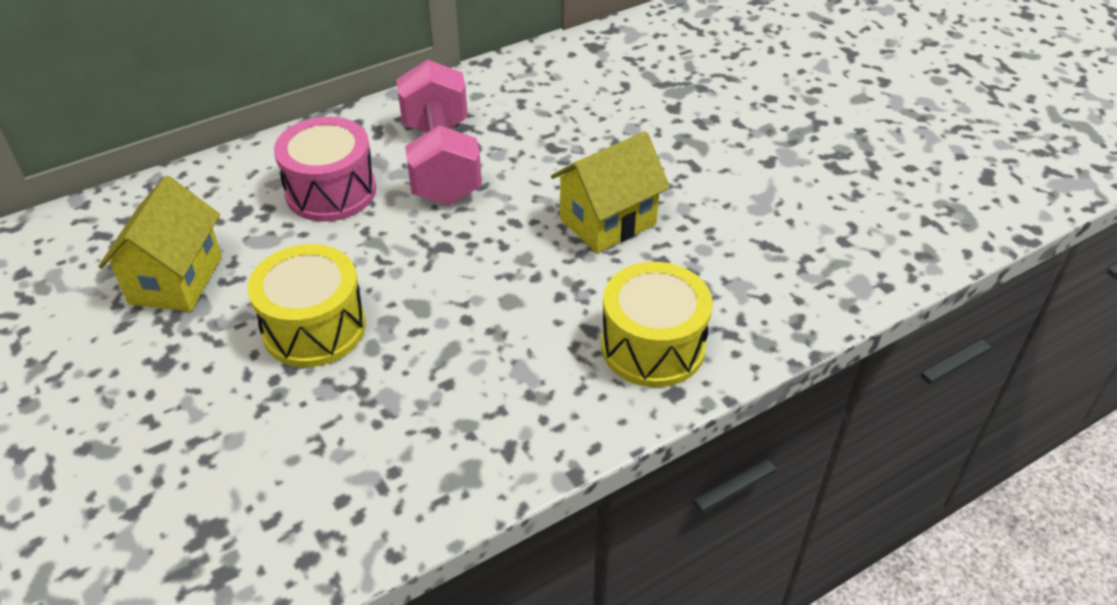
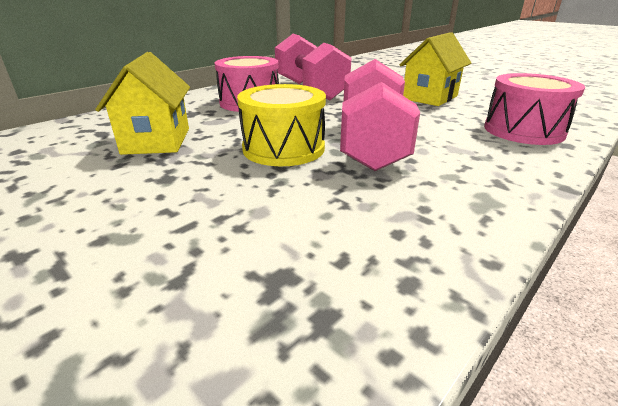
camera: 15 degrees left, 15 degrees down
(424, 339) = (371, 144): none -> pink dumbbell
(652, 346) = (523, 130): yellow drum -> pink drum

